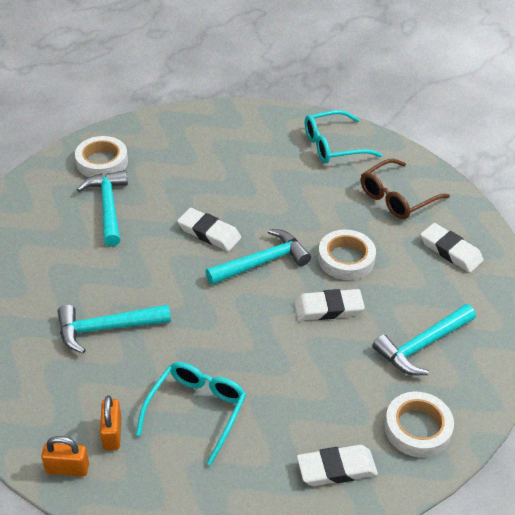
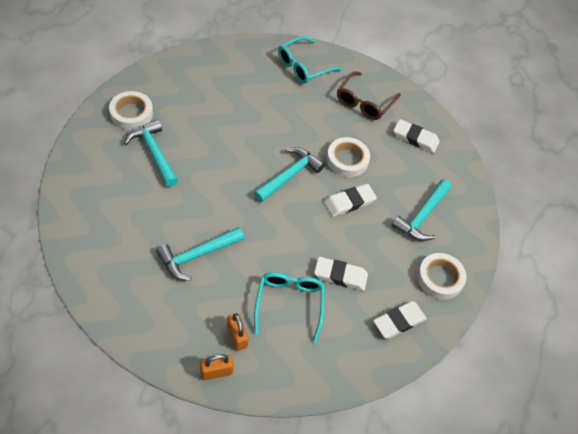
camera: 25 degrees left, 10 degrees up
(209, 233) = (241, 159): white eraser -> white eraser (340, 275)

